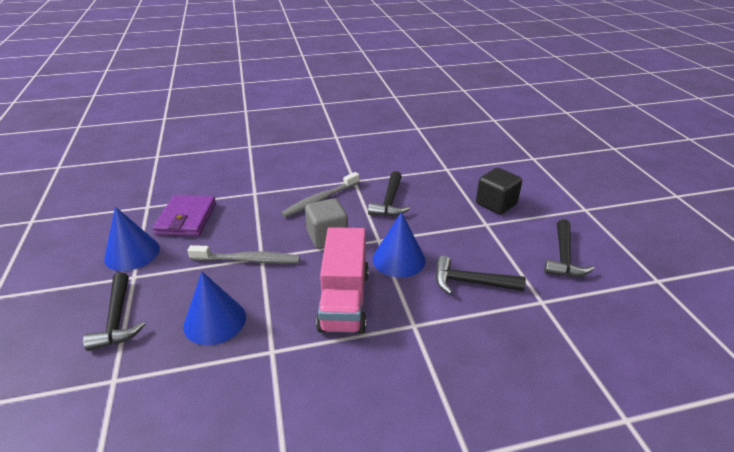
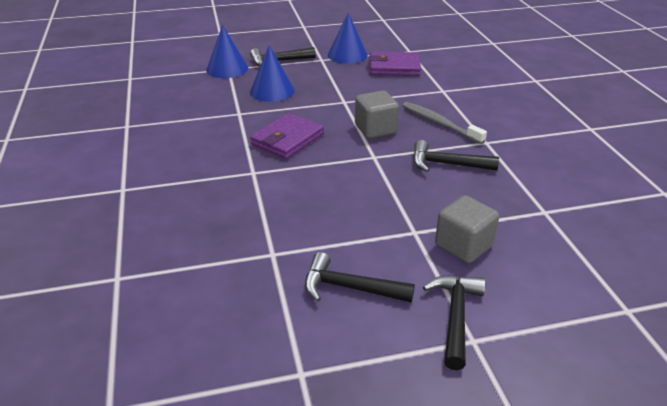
camera: 90 degrees right, 0 degrees up
(248, 260) = (340, 96): grey toothbrush -> none
(344, 300) = (287, 139): pink truck -> purple wallet
(399, 259) = (343, 167): blue cone -> blue cone (227, 69)
(470, 282) = (306, 208): black hammer -> black hammer (455, 316)
(496, 204) = (463, 246): black cube -> grey cube

